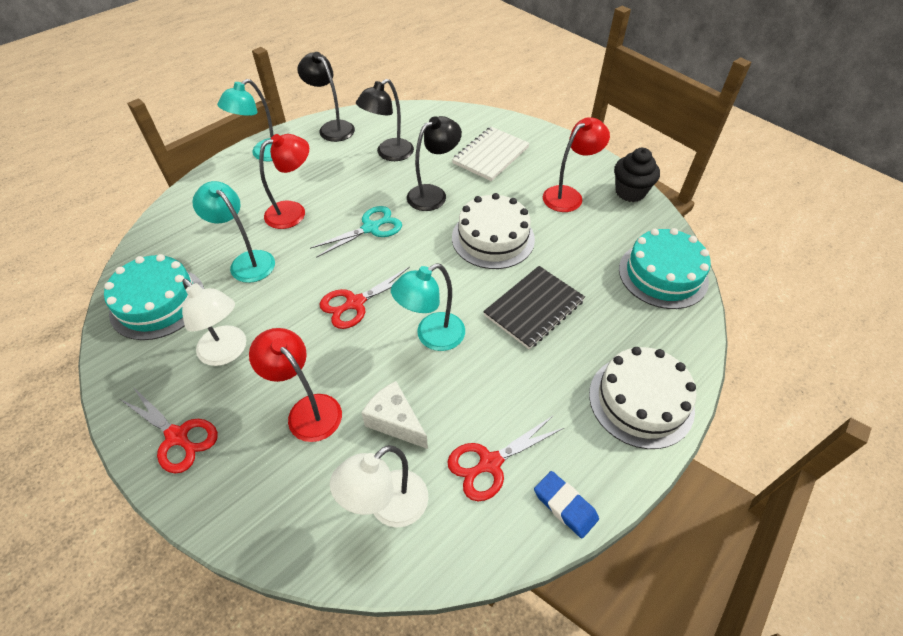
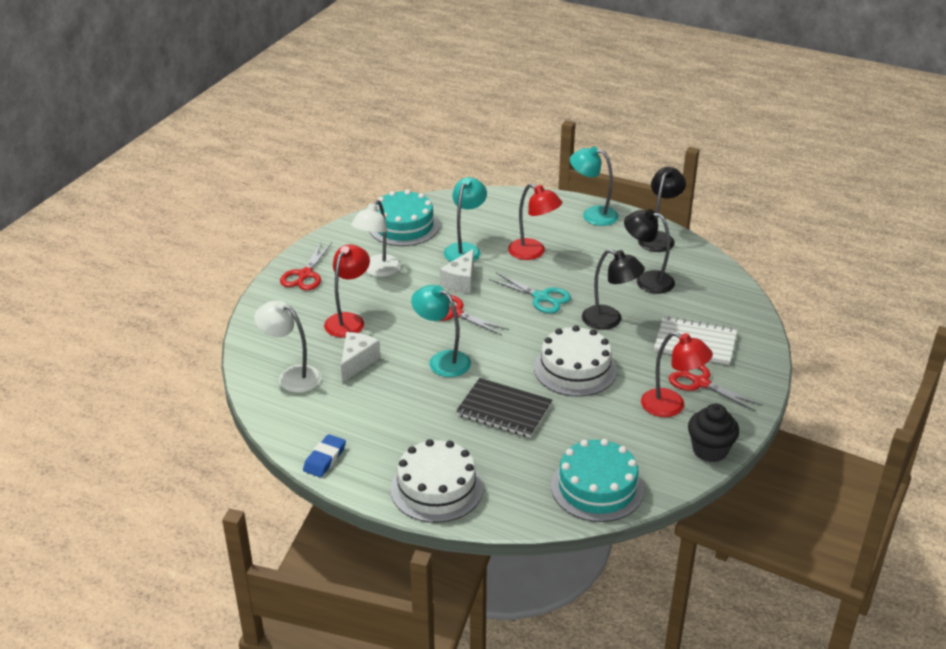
camera: 70 degrees right, 15 degrees down
(303, 281) = (461, 281): none -> white cheese
(490, 463) = (343, 415): red scissors -> red scissors (700, 383)

